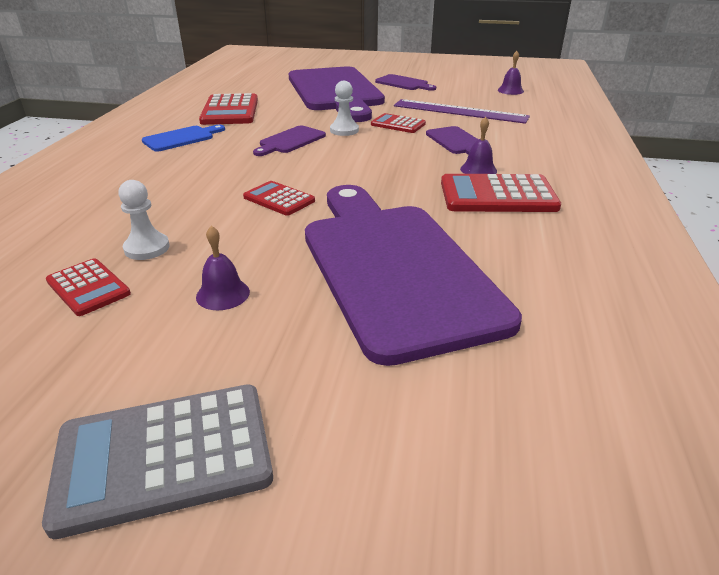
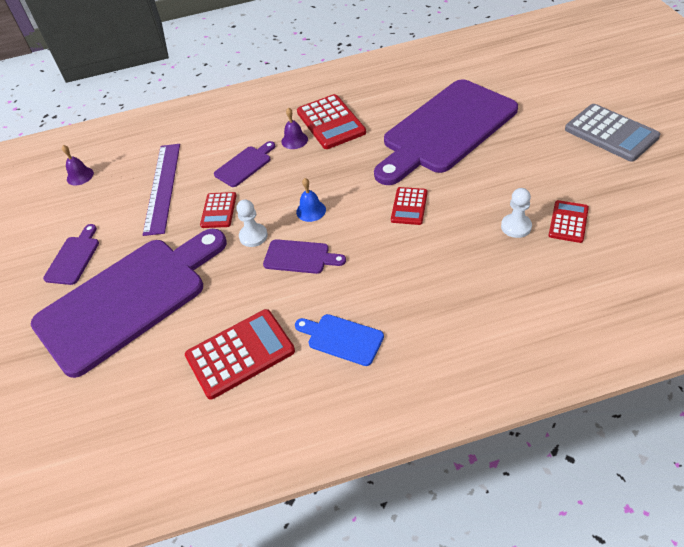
camera: 110 degrees left, 15 degrees up
(223, 294) = (522, 171): purple bell -> none
(344, 155) = (311, 211): none -> blue bell

